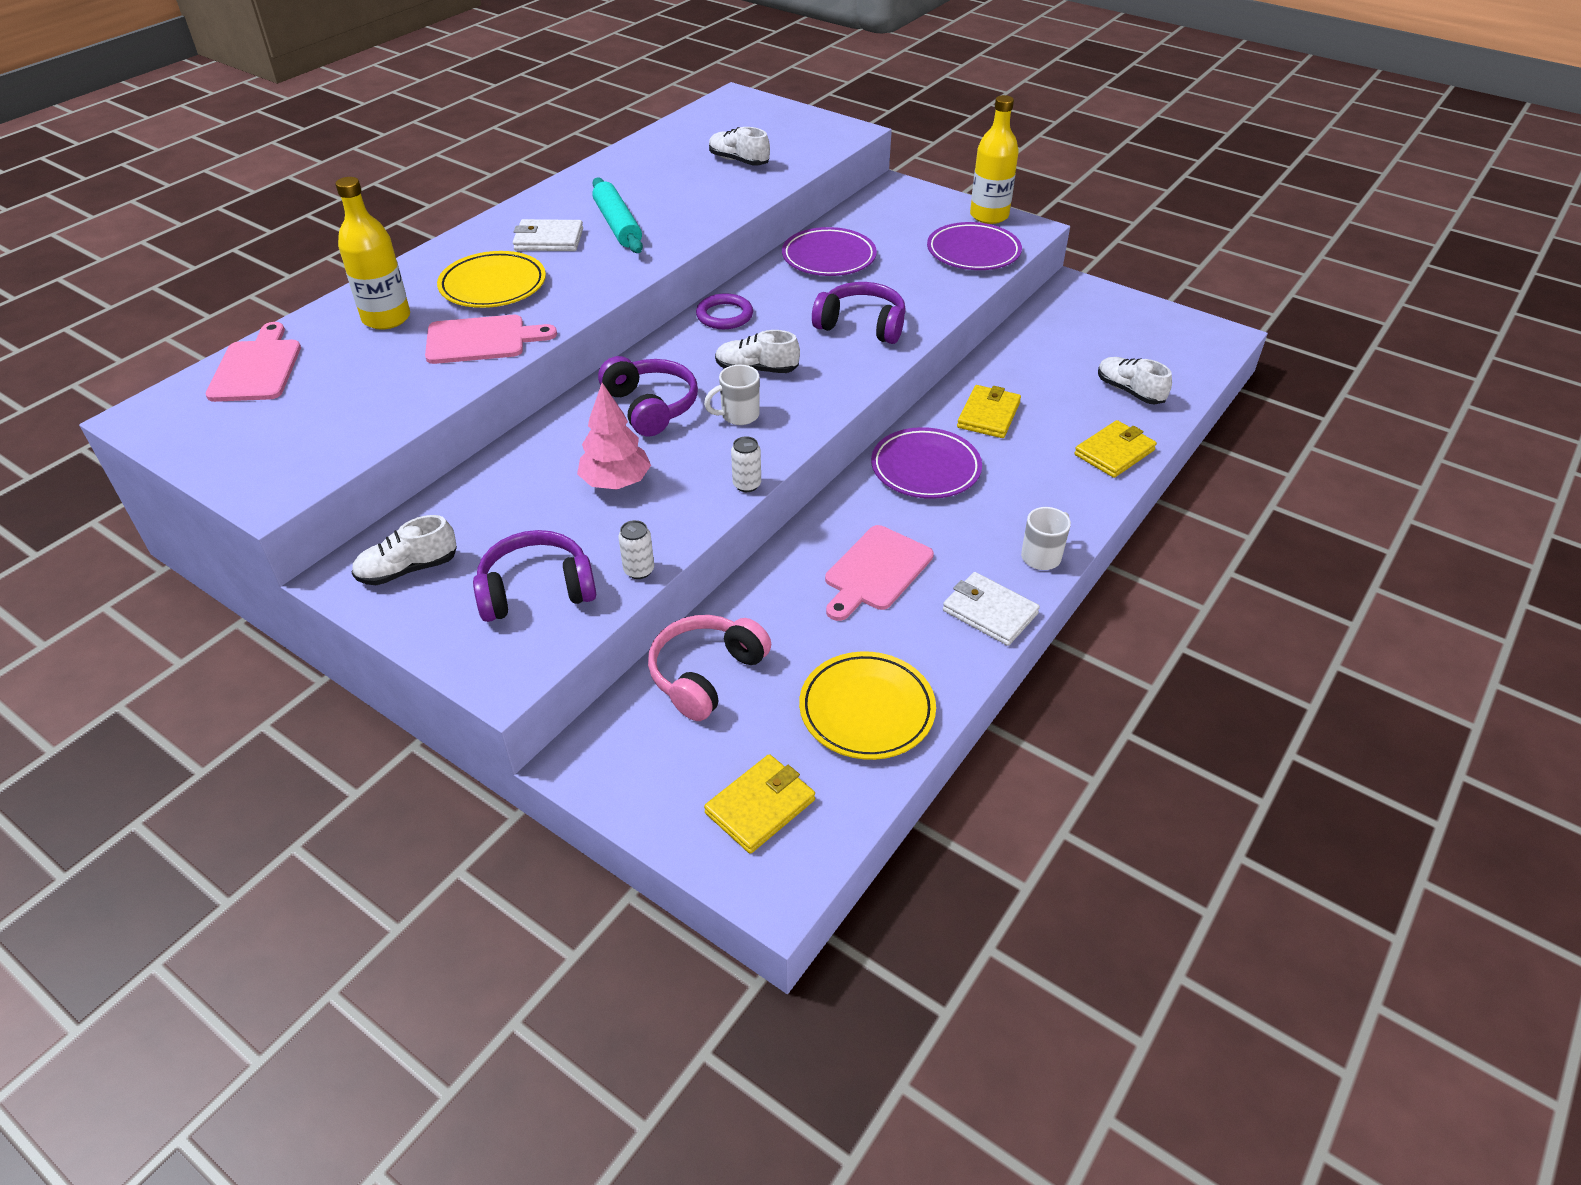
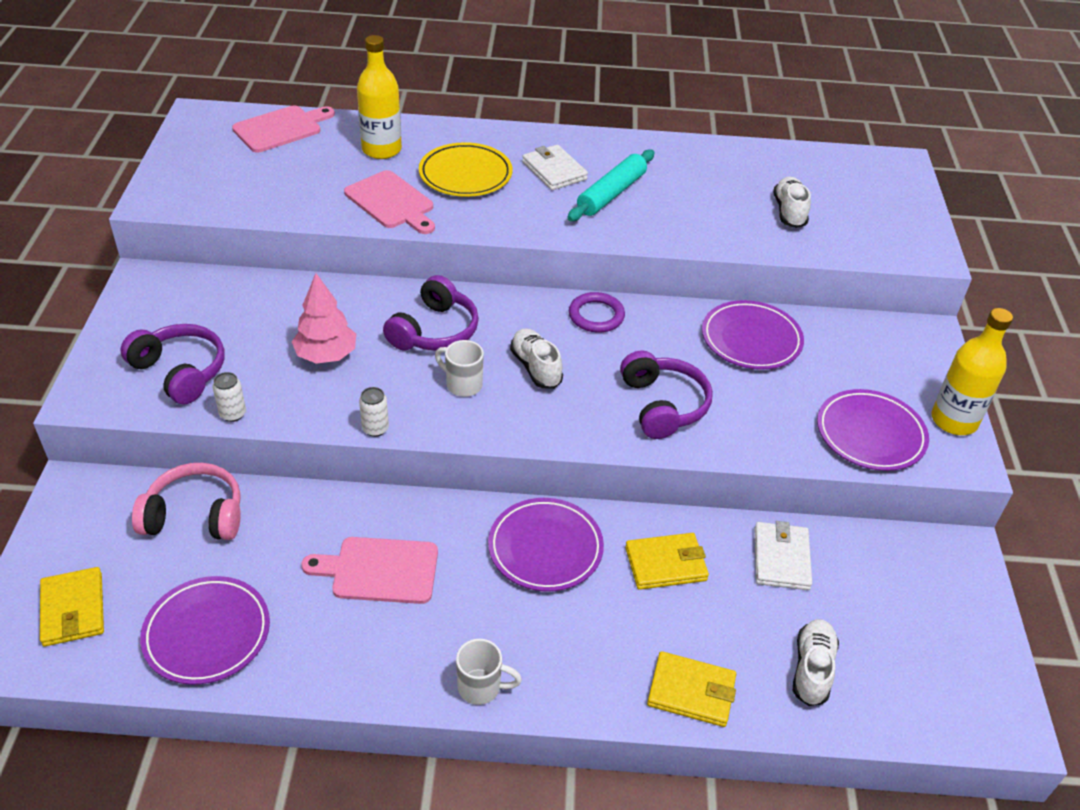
camera: 55 degrees right, 0 degrees up
(408, 569) = (166, 302): white shoe -> none
(760, 806) = (73, 609): yellow wallet -> yellow wallet turned 60 degrees clockwise
(866, 710) = (207, 633): yellow plate -> purple plate
(989, 612) = (377, 674): white wallet -> white wallet (781, 558)

